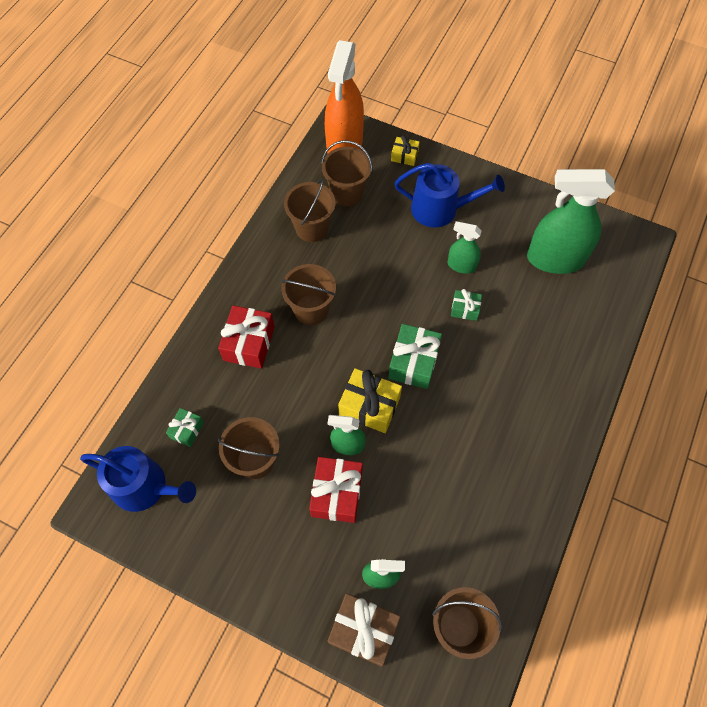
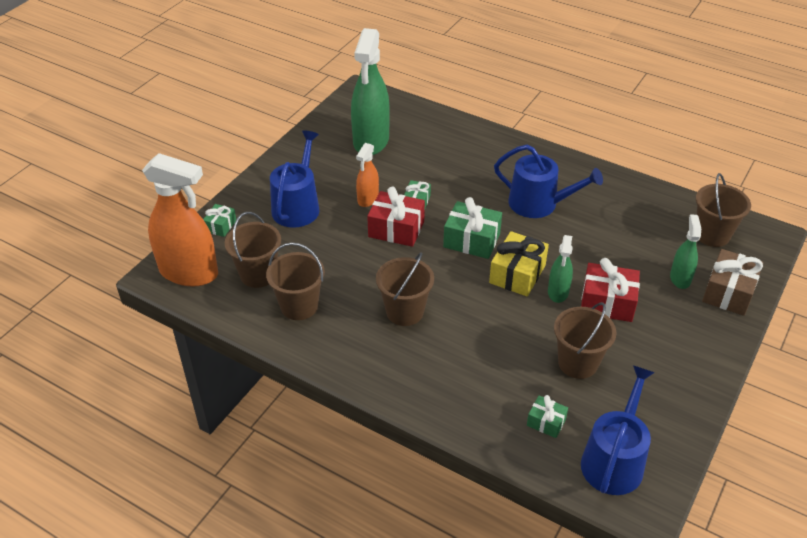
camera: 85 degrees left, 20 degrees down
(249, 343) = (441, 365): red gift -> red gift (396, 229)
(404, 156) = (220, 226): yellow gift -> green gift
(461, 265) = (368, 199): green spray bottle -> orange spray bottle
(481, 429) = (539, 204): none -> blue watering can

